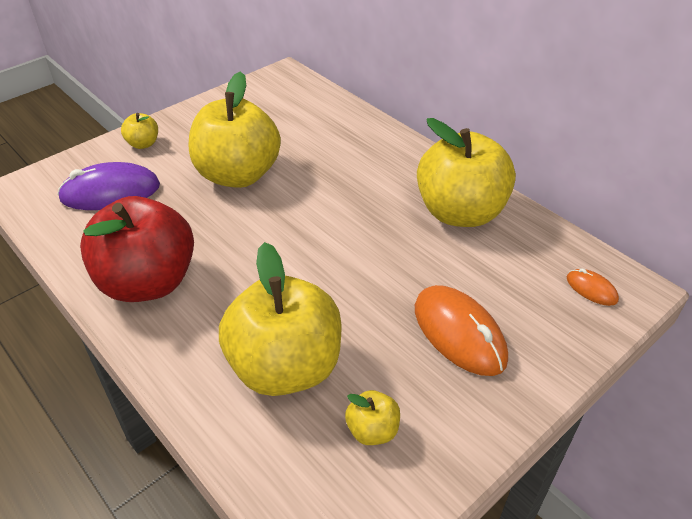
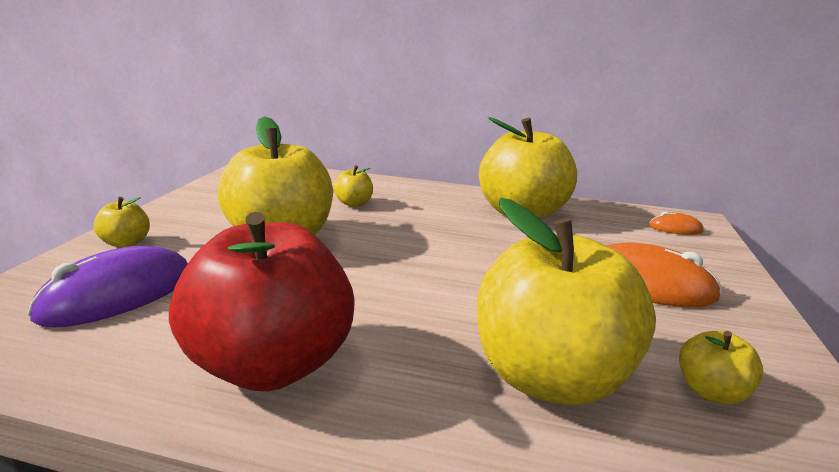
camera: 35 degrees left, 20 degrees down
(326, 150) = (354, 203): none -> yellow apple

